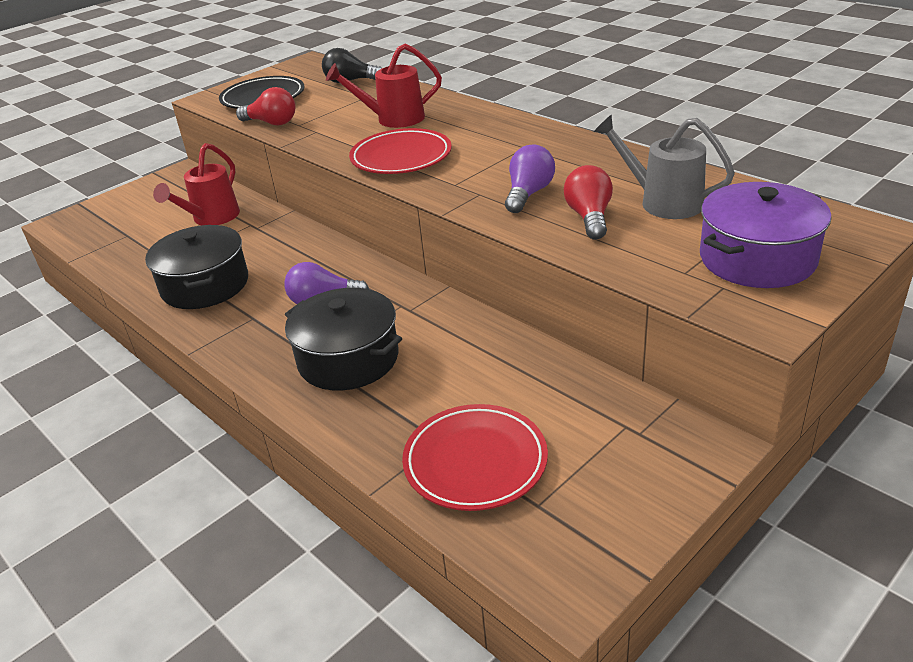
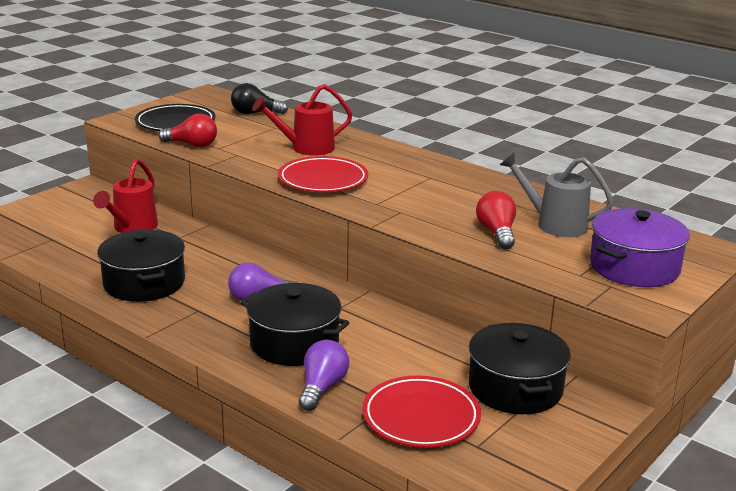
camera: 10 degrees left, 10 degrees down
(528, 194) = (442, 213): purple light bulb -> purple light bulb (322, 387)
(598, 417) = (515, 388): none -> black pot

